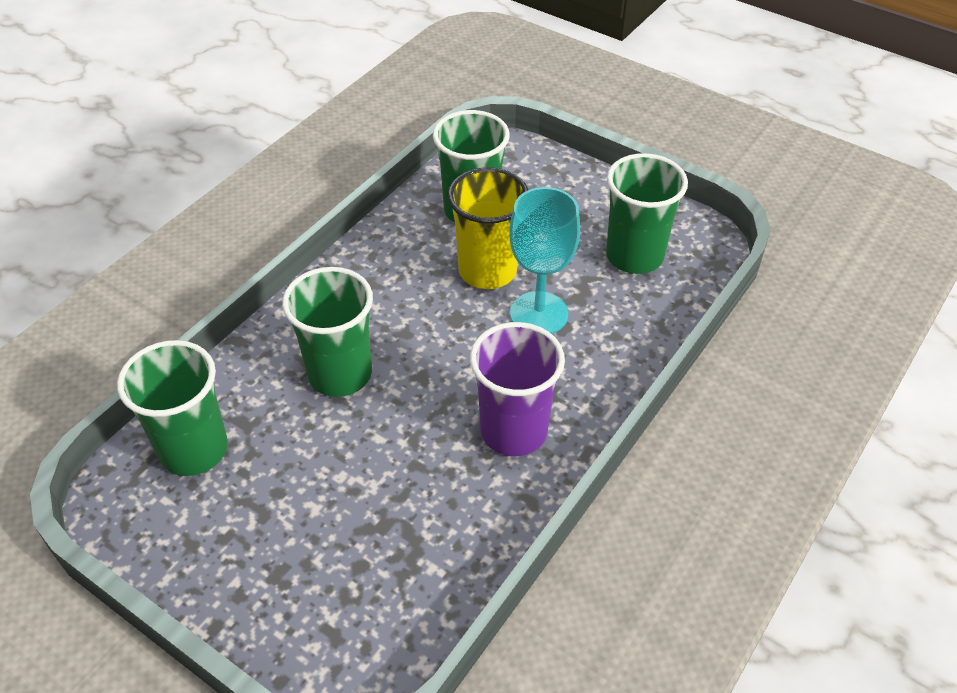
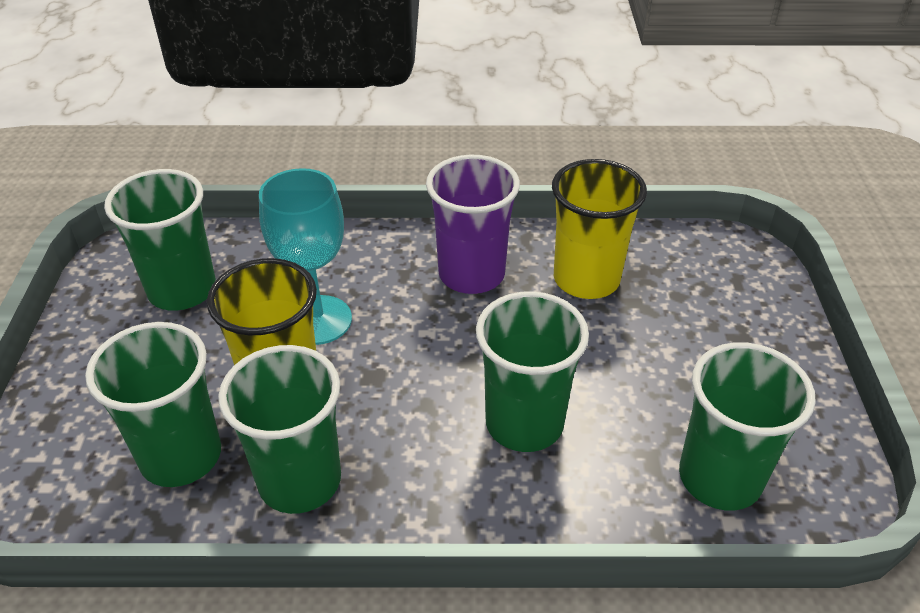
camera: 125 degrees left, 5 degrees down
(404, 250) = (300, 481): none -> green cup
(439, 509) = (586, 279): none -> yellow cup

